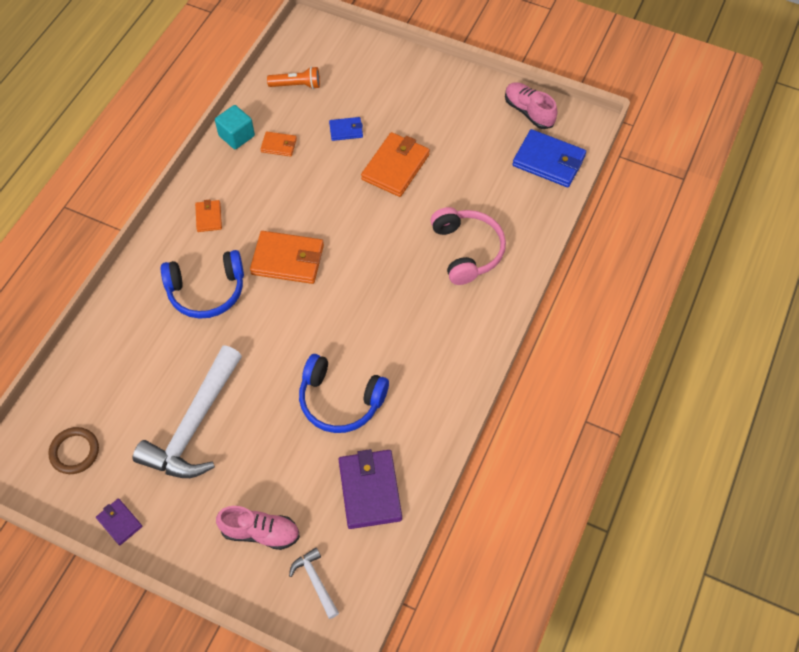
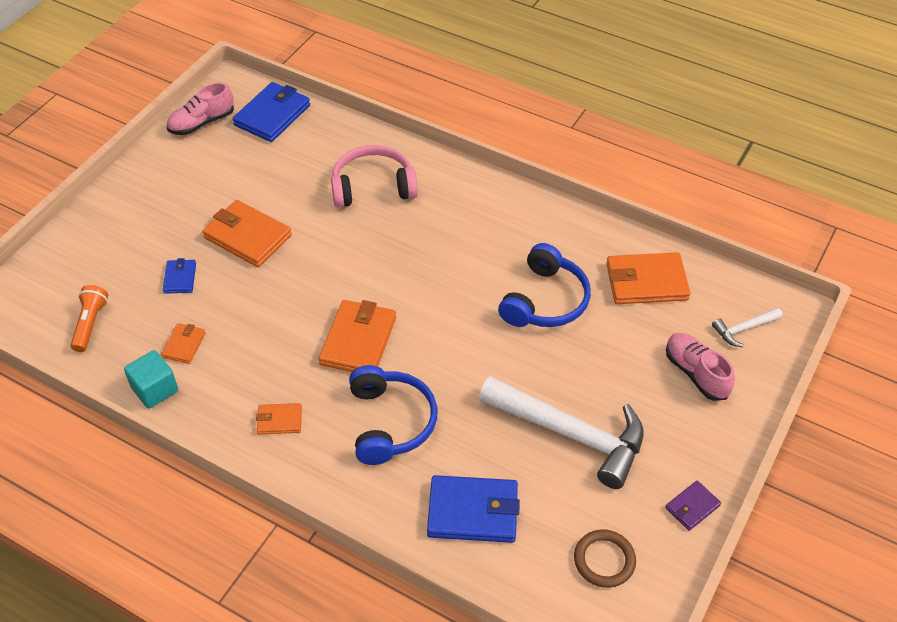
camera: 85 degrees left, 10 degrees down
(123, 355) = (473, 512): none -> blue wallet
(260, 532) = (696, 373): pink shoe -> pink shoe turned 45 degrees counterclockwise
(370, 490) = (646, 282): purple wallet -> orange wallet

